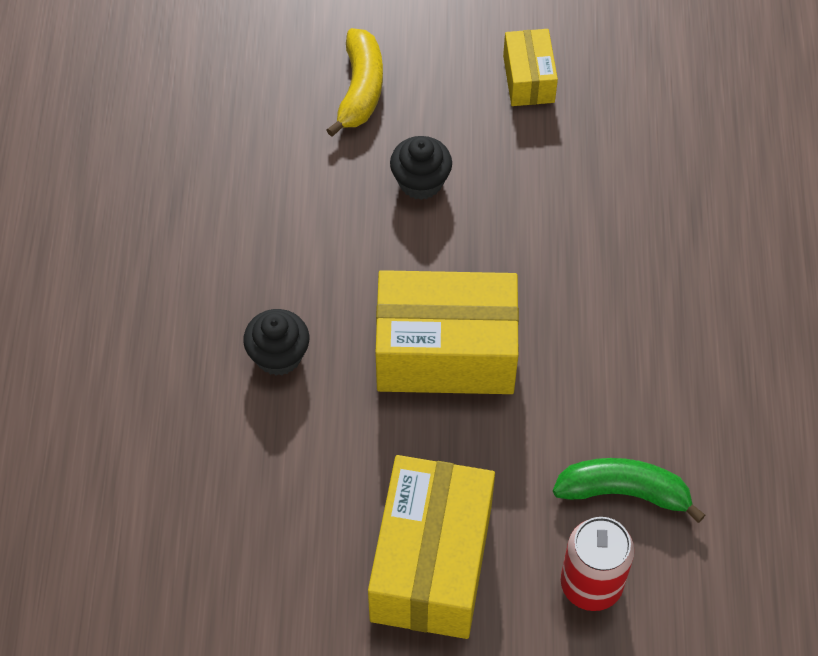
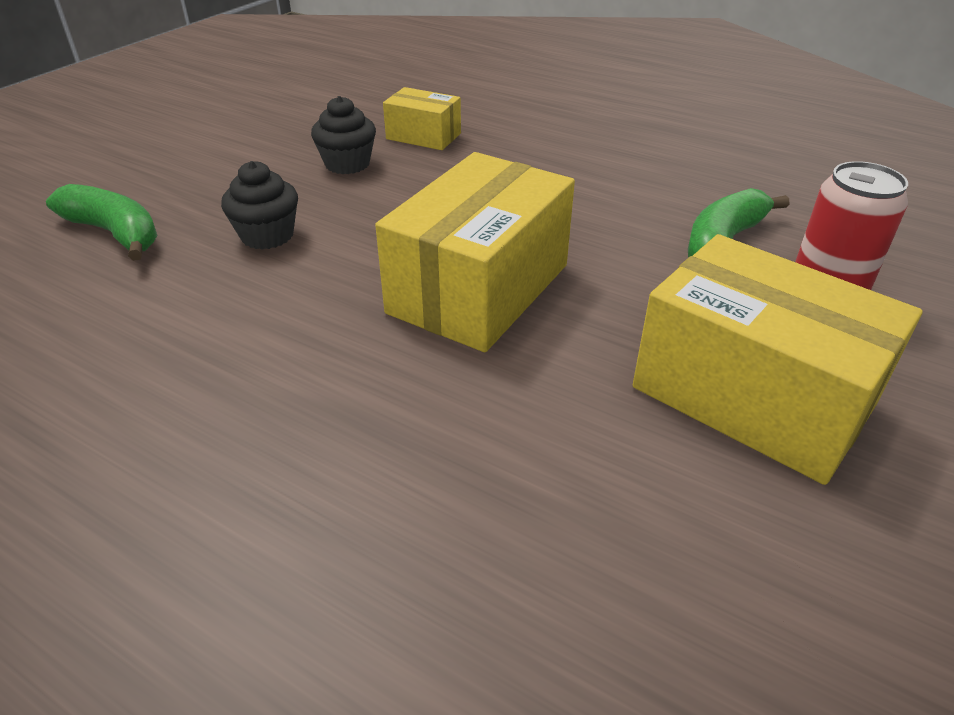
camera: 60 degrees left, 20 degrees down
(278, 355) = (358, 418): black cupcake -> black cupcake (347, 164)
(360, 89) = (115, 233): yellow banana -> green banana
(528, 79) = (248, 151): yellow box -> yellow box (423, 136)

